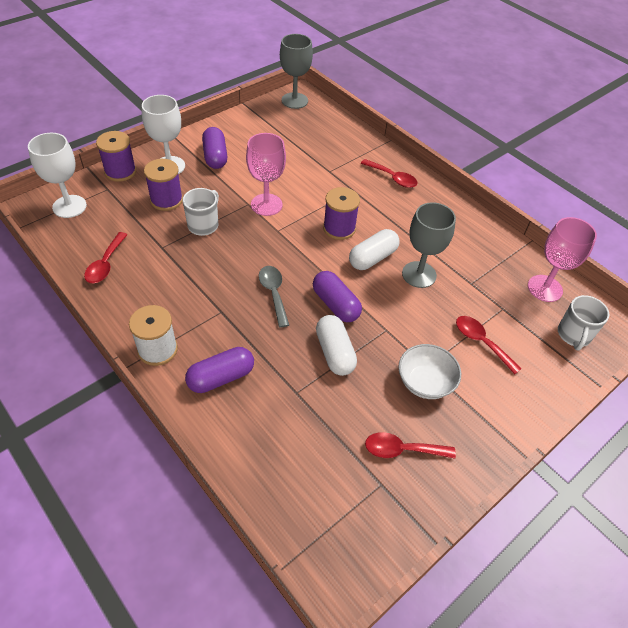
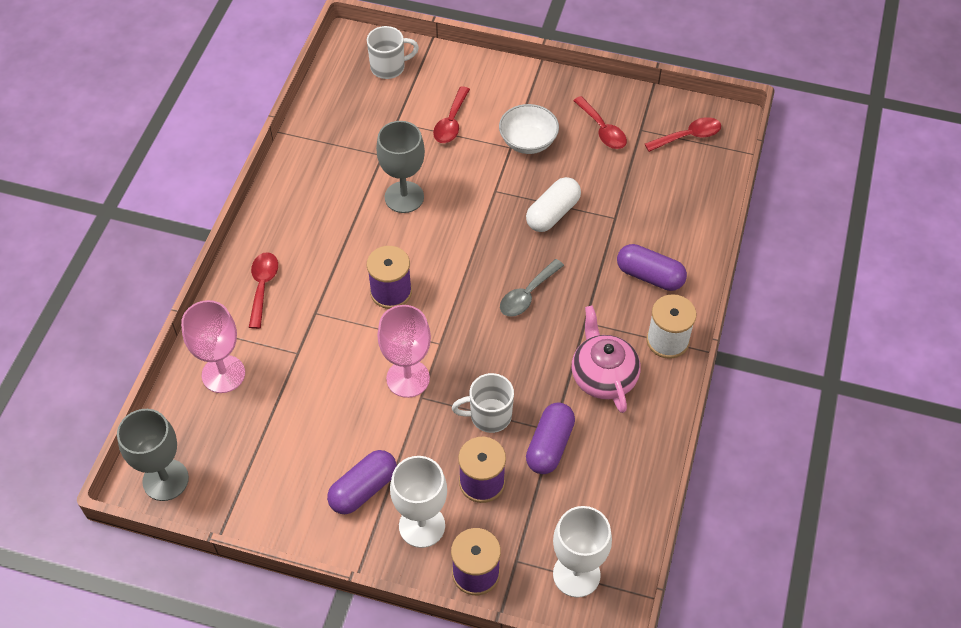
camera: 120 degrees left, 5 degrees up
(105, 264) = (619, 463): red spoon -> red spoon (688, 136)
(170, 294) = (603, 376): none -> pink teapot
(335, 304) = (498, 240): purple capsule -> purple capsule (549, 445)
(372, 258) = (412, 242): white capsule -> none
(545, 288) = (344, 102): pink goblet -> pink goblet (223, 374)

